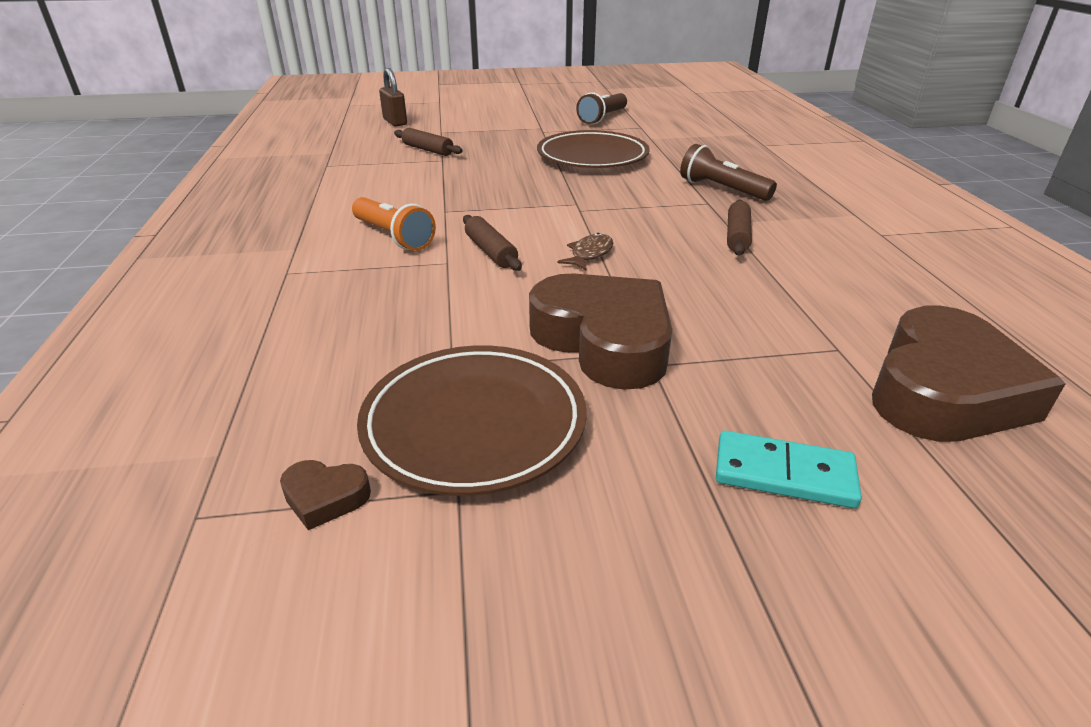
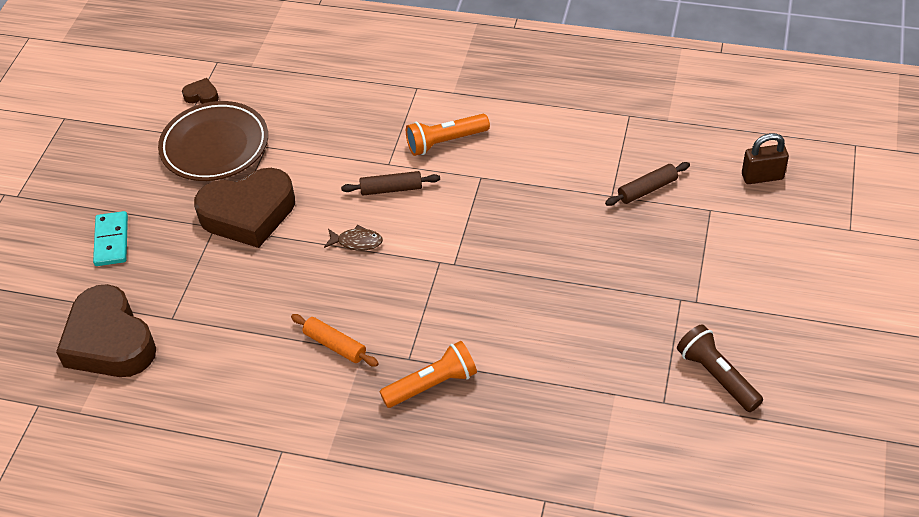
camera: 115 degrees right, 15 degrees up
(325, 498) = (202, 96): brown heart -> brown heart turned 75 degrees clockwise
(589, 254) = (357, 242): brown fish -> brown fish turned 45 degrees counterclockwise
(592, 157) = (570, 315): brown plate -> none
(722, 189) = (432, 384): brown flashlight -> orange flashlight
(737, 236) = (335, 345): brown rolling pin -> orange rolling pin
(784, 474) = (111, 241): turquoise domino -> turquoise domino turned 45 degrees counterclockwise

